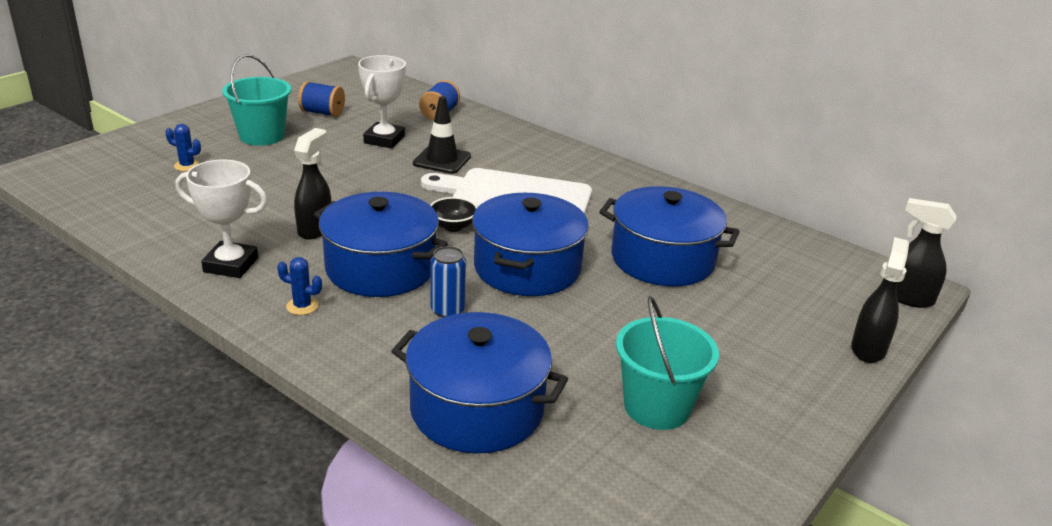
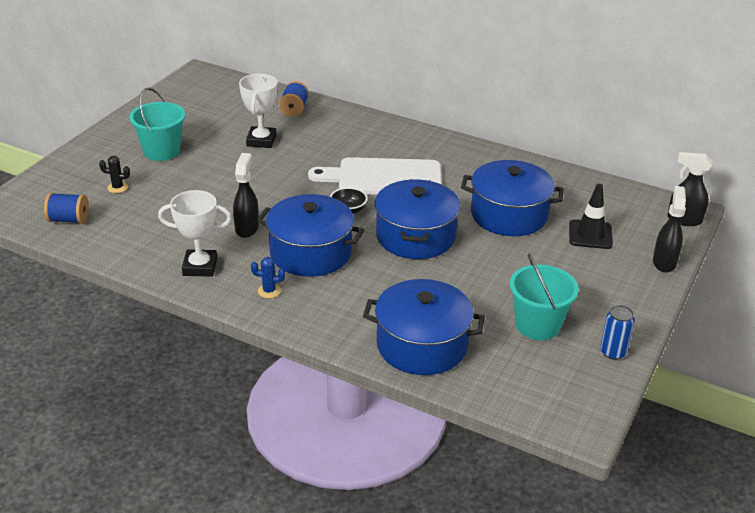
camera: 10 degrees left, 5 degrees up
(187, 166) = (117, 187): blue cactus -> black cactus
(322, 113) = (199, 122): blue spool -> blue spool (69, 220)
(442, 160) = (315, 153): black traffic cone -> black traffic cone (590, 235)
(447, 310) = (372, 278): blue can -> blue can (613, 352)

